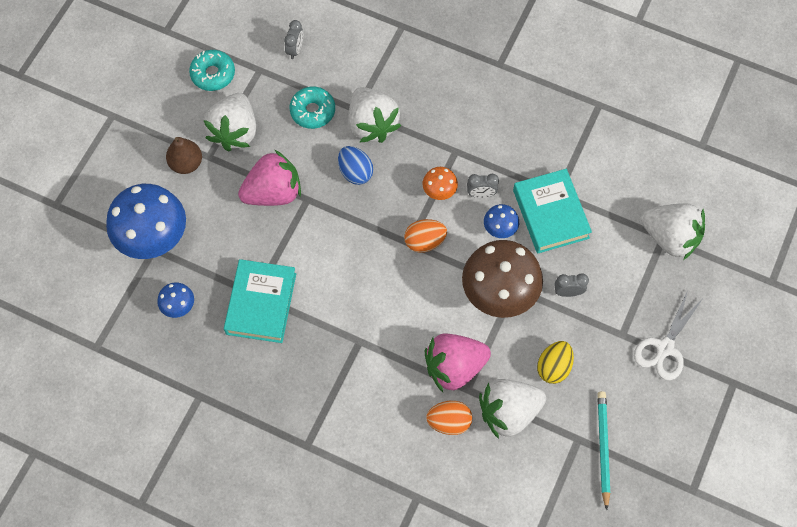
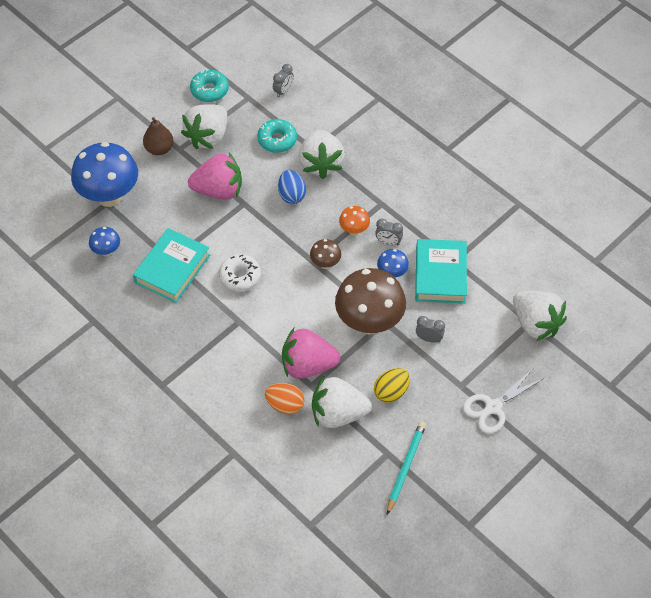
camera: 20 degrees right, 10 degrees down
(339, 288) = (240, 276): none -> white donut
(424, 242) = (325, 264): orange egg -> brown mushroom

